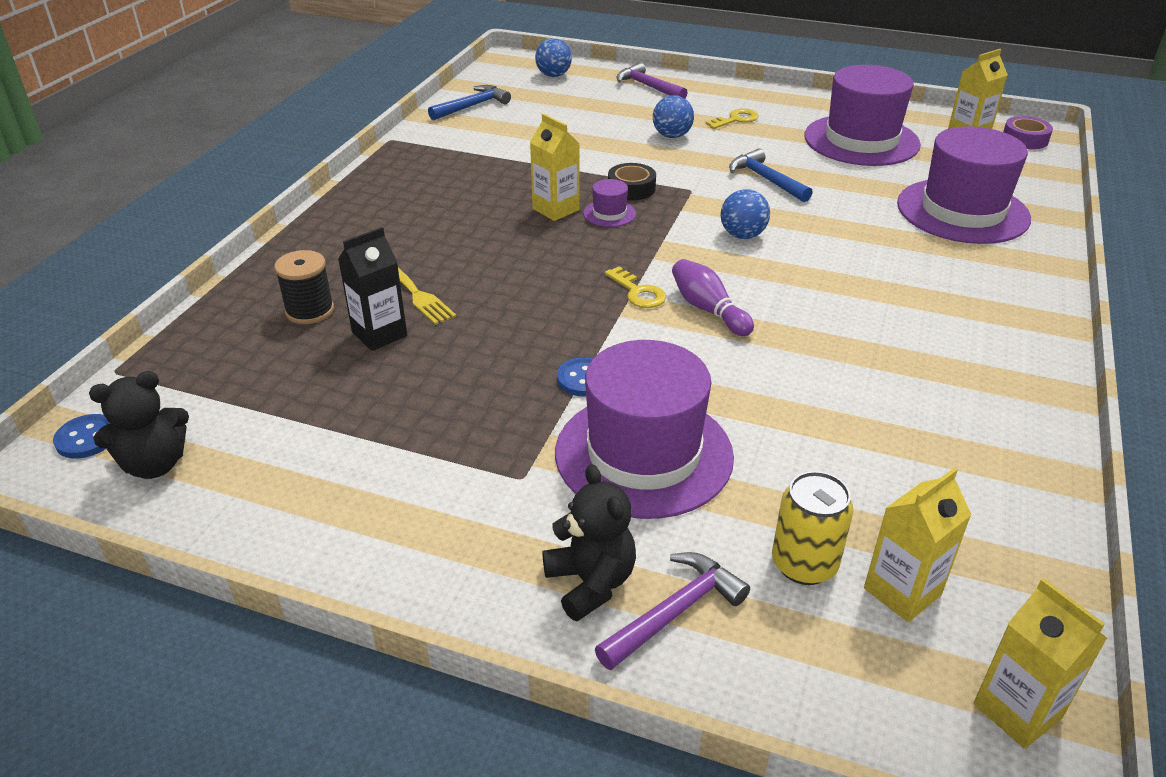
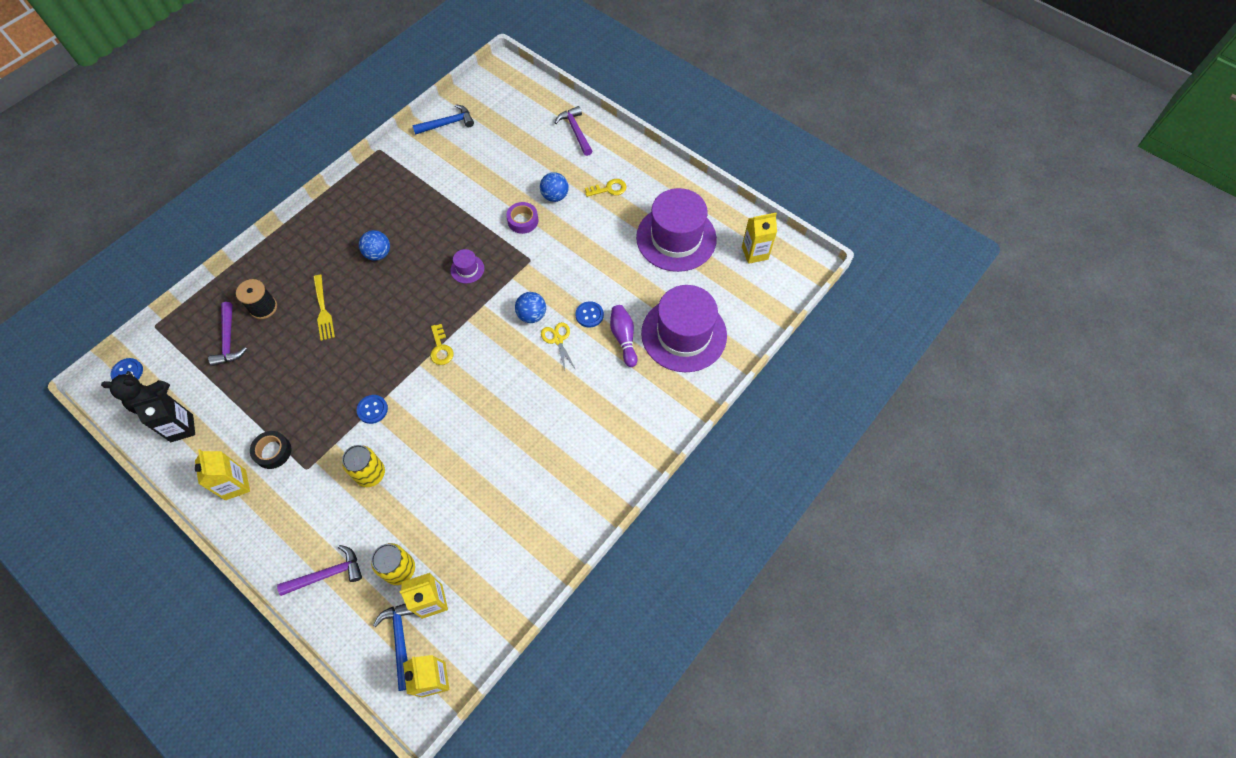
camera: 20 degrees right, 25 degrees up
(269, 357) = (229, 340): none -> purple hammer
(379, 334) = (289, 339): black carton -> black carton (182, 428)
(553, 75) = (520, 99): blue ball -> blue ball (378, 254)
(556, 209) = (438, 255): yellow carton -> yellow carton (235, 485)
(590, 583) = (302, 544): black teddy bear -> none
(631, 188) = (495, 247): black tape -> black tape (273, 452)
(643, 454) = (370, 474): purple hat -> yellow can
(708, 309) = (469, 376): purple bowling pin -> purple bowling pin (623, 338)
(766, 179) = (584, 263): blue hammer -> blue hammer (400, 640)
(802, 249) = (558, 340): none -> yellow scissors
(821, 220) = (589, 315): none -> blue button
(1025, 139) = (790, 270): purple tape -> purple tape (523, 221)

